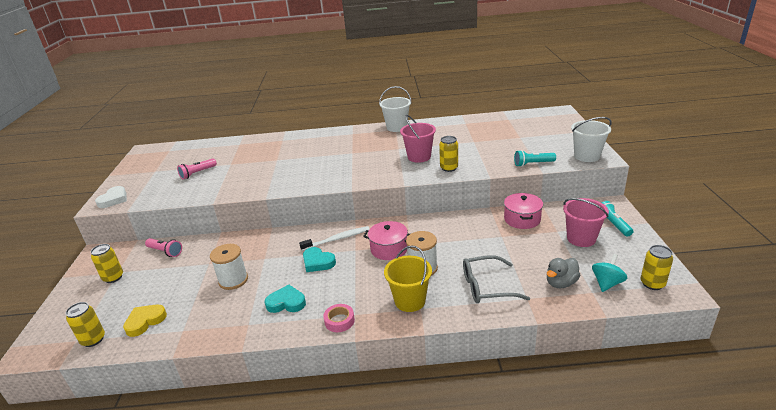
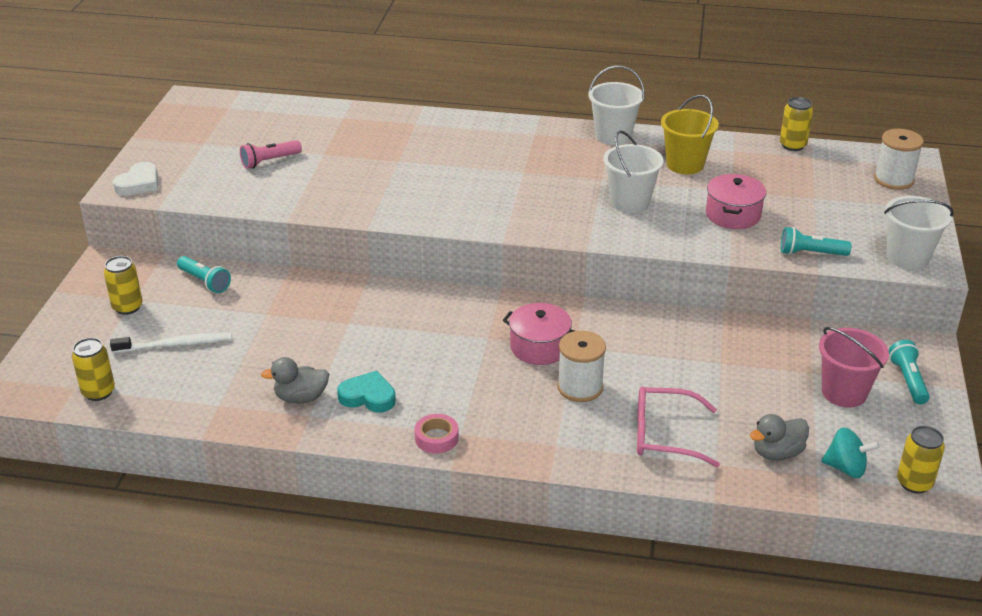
camera: 10 degrees right, 5 degrees up
(145, 321) = (169, 381): yellow heart -> none
(165, 252) = (204, 282): pink flashlight -> turquoise flashlight
(233, 280) = (298, 347): white spool -> white spool (893, 179)
(240, 313) = (301, 398): none -> grey duck
(318, 262) = (427, 345): turquoise heart -> none
(337, 239) = (465, 314): white toothbrush -> white toothbrush (176, 345)
(410, 301) = (544, 431): yellow bucket -> yellow bucket (685, 164)
(419, 157) = (630, 202): pink bucket -> white bucket
(449, 168) = (670, 233): yellow can -> yellow can (792, 145)
(487, 287) = (664, 435): grey glasses -> pink glasses
(522, 219) = (766, 342): pink pot -> pink pot (733, 215)
(607, 283) = (846, 468): turquoise spinning top -> turquoise spinning top turned 60 degrees clockwise

